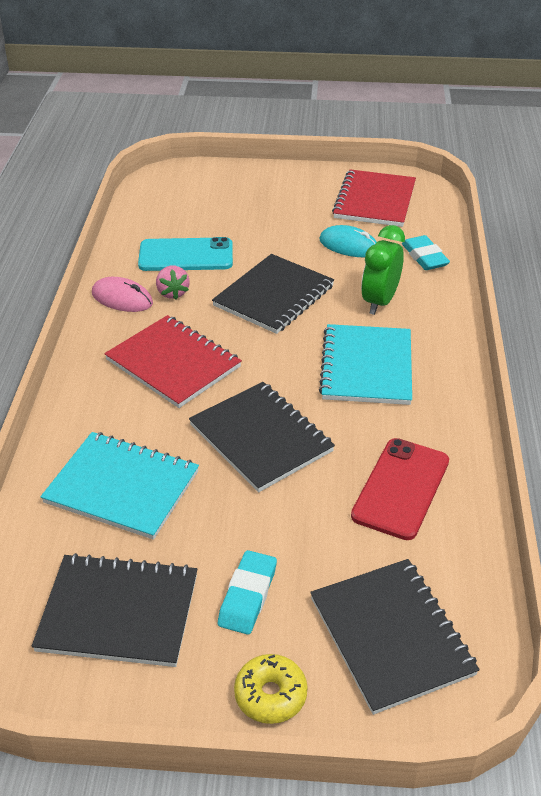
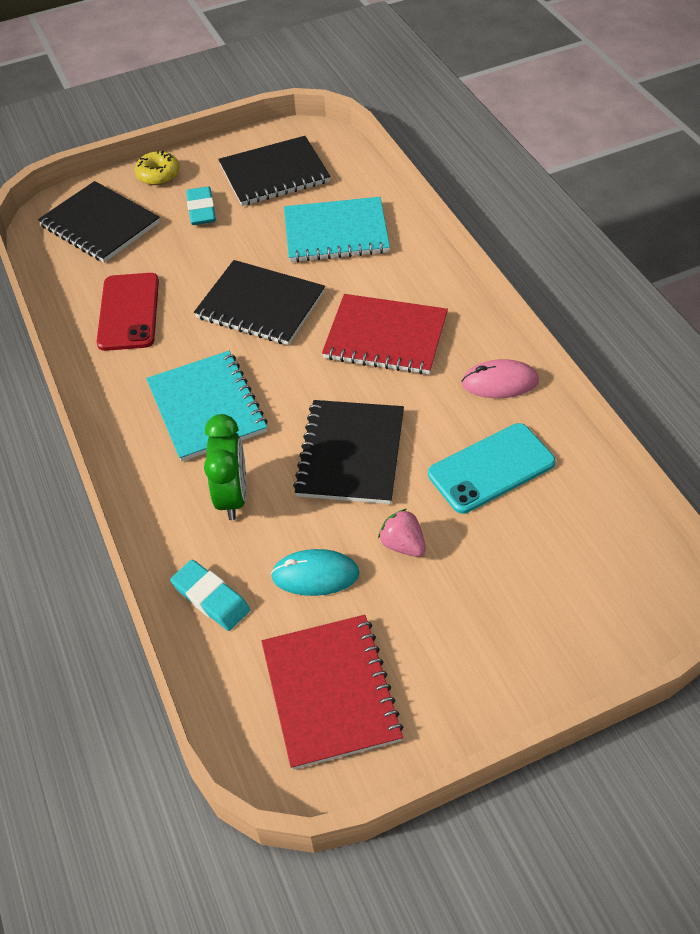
camera: 155 degrees right, 10 degrees up
(172, 293) = (457, 411): pink strawberry -> pink strawberry (403, 545)

